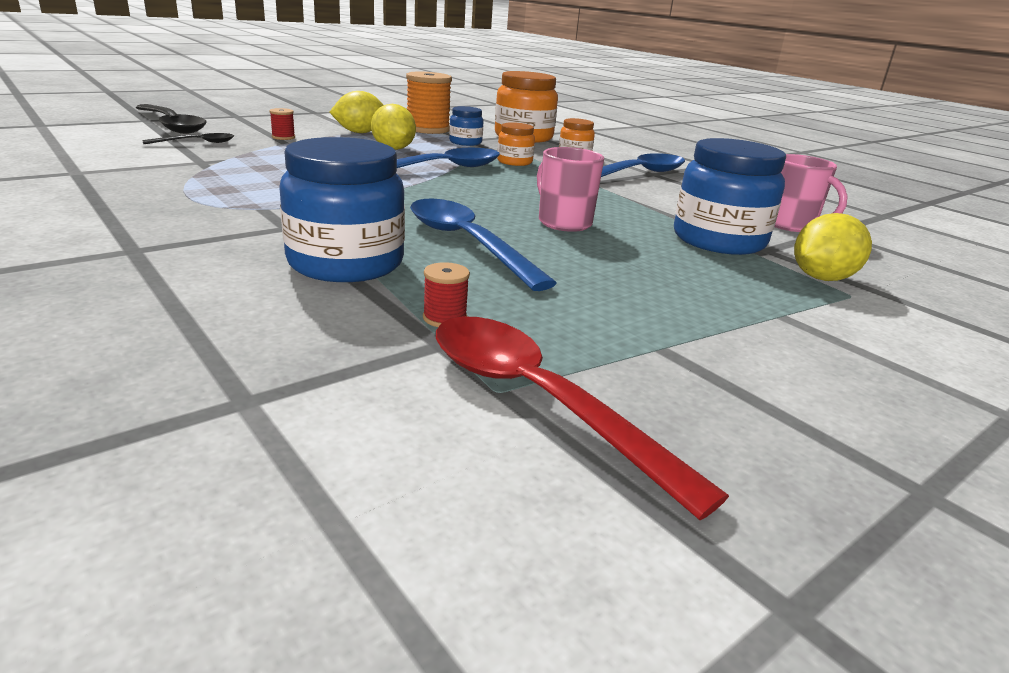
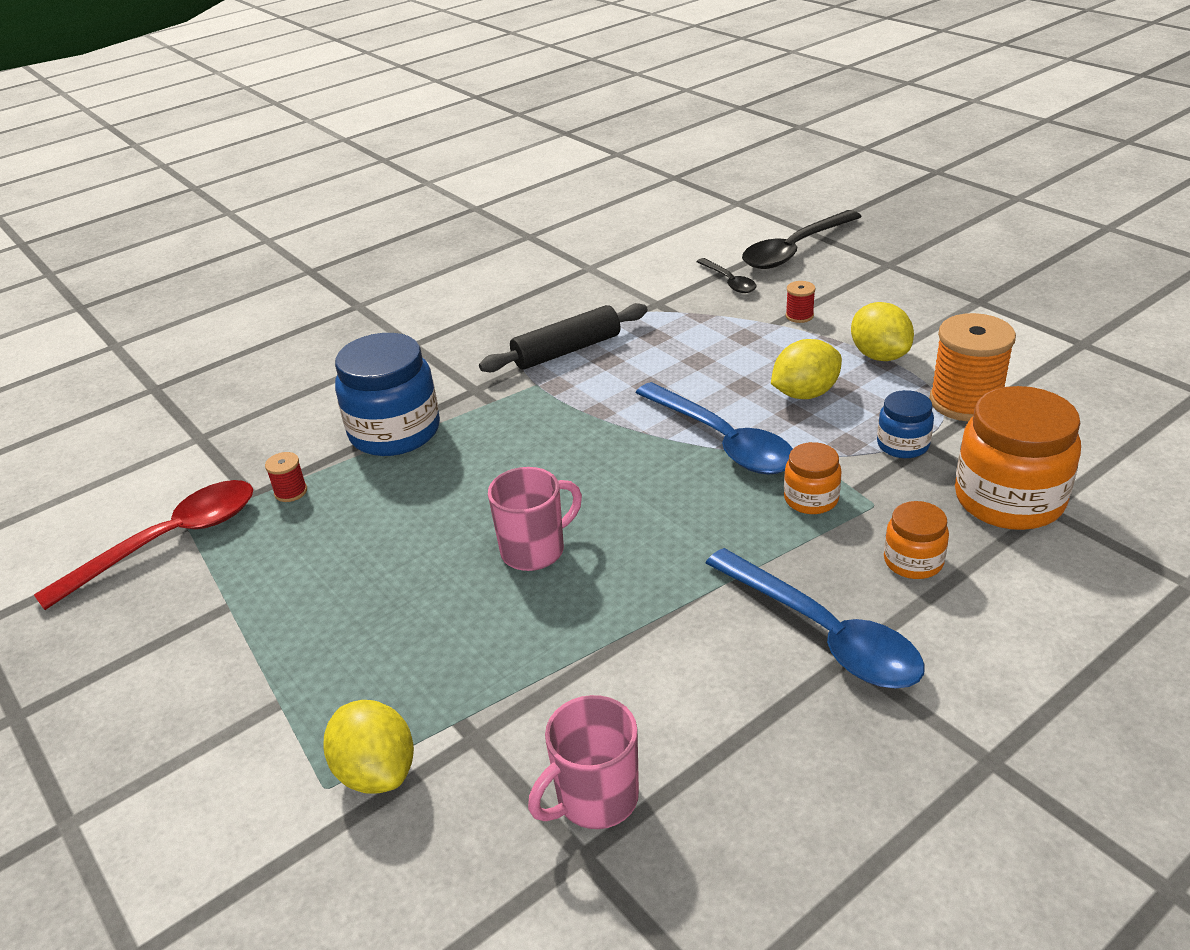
camera: 95 degrees right, 10 degrees up
(250, 192) = (566, 350): none -> black rolling pin
(467, 243) = (452, 487): blue spoon -> none
(718, 240) = (500, 689): blue jar -> none

